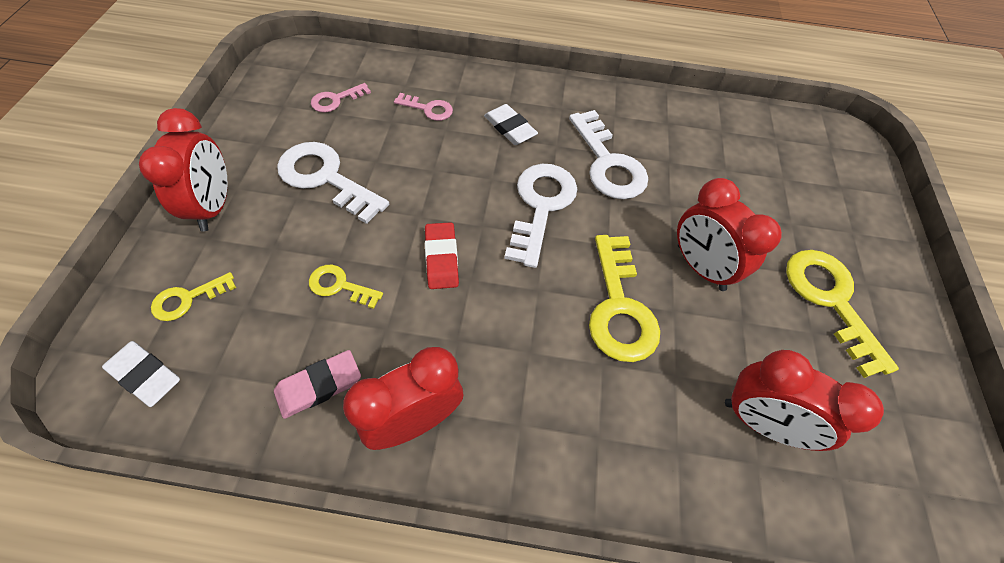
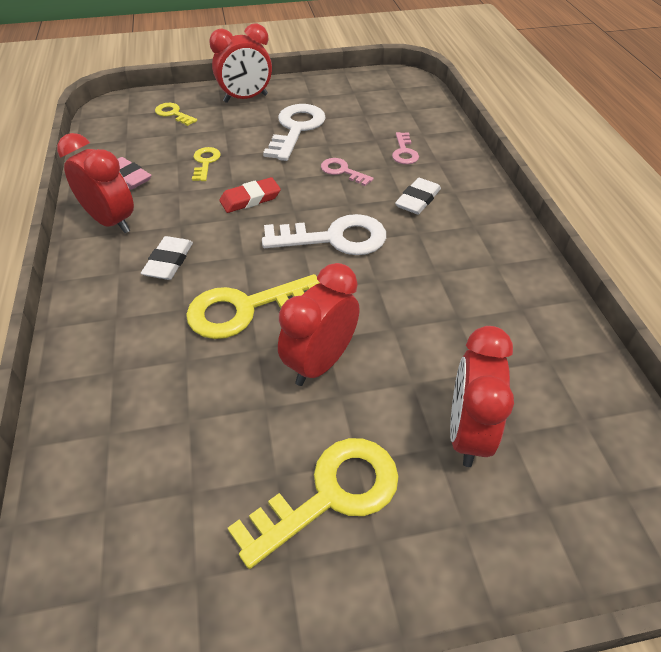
camera: 75 degrees right, 10 degrees down
(145, 375) = (119, 119): white eraser -> white eraser (168, 261)
(336, 100) = (377, 110): pink key -> pink key (342, 171)
(608, 163) = (419, 271): white key -> none
(760, 422) = (152, 431): red clock -> red clock (467, 433)

